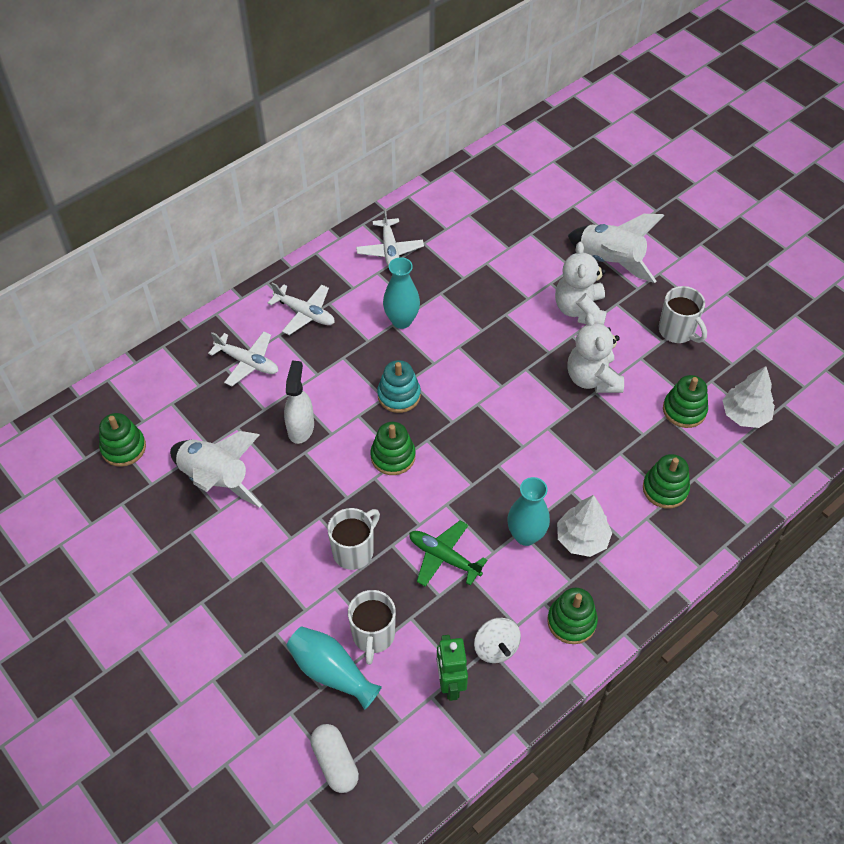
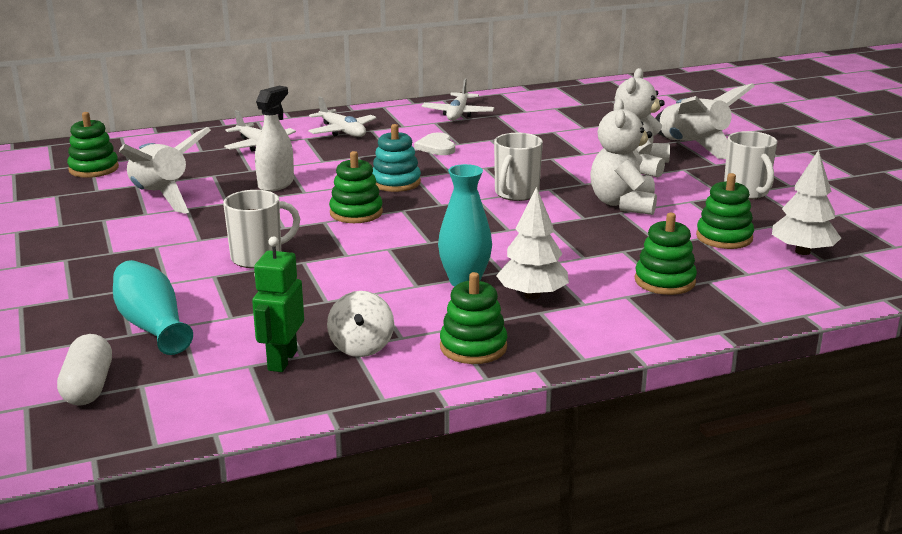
camera: 20 degrees right, 30 degrees down
(373, 636) = (224, 312): white mug -> white mug (516, 194)
(401, 320) = (436, 147): turquoise vase -> white heart
(444, 557) = (354, 278): green plane -> none

